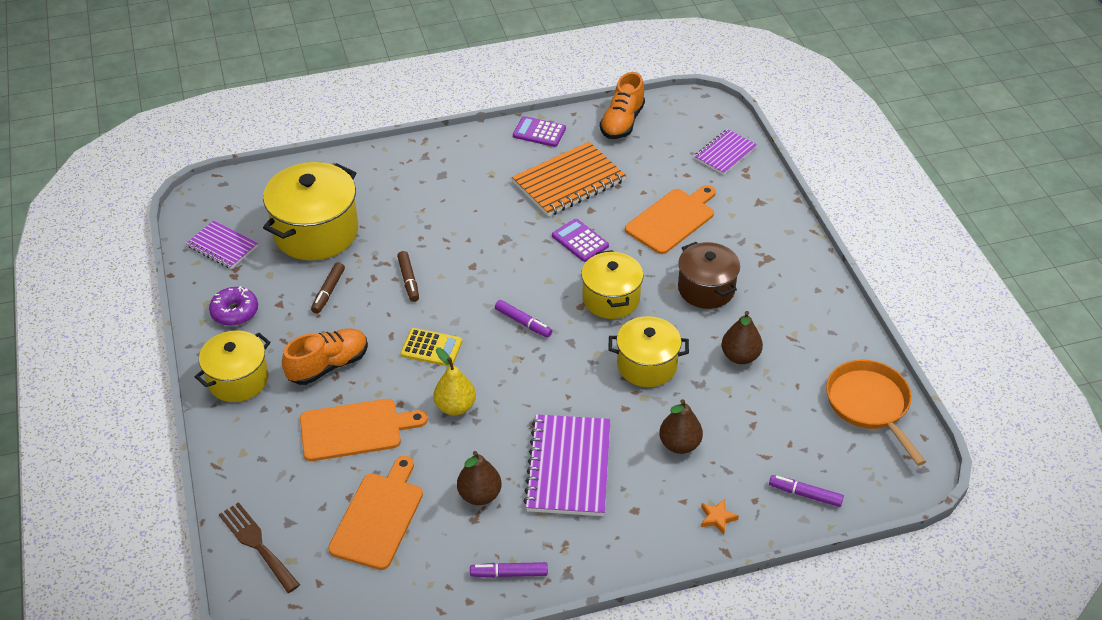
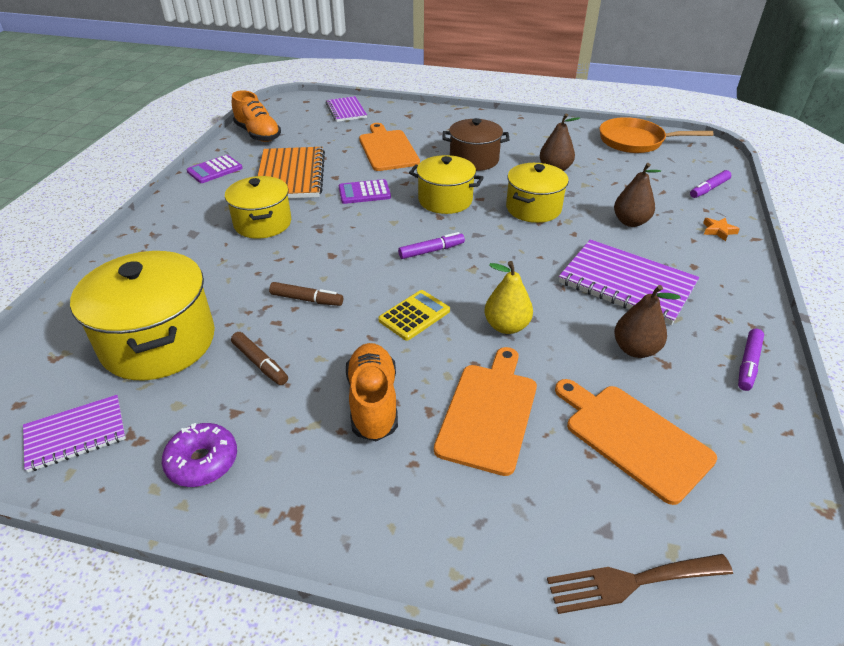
camera: 60 degrees left, 5 degrees down
(238, 379) = (323, 500): yellow pot -> yellow pot (262, 223)

